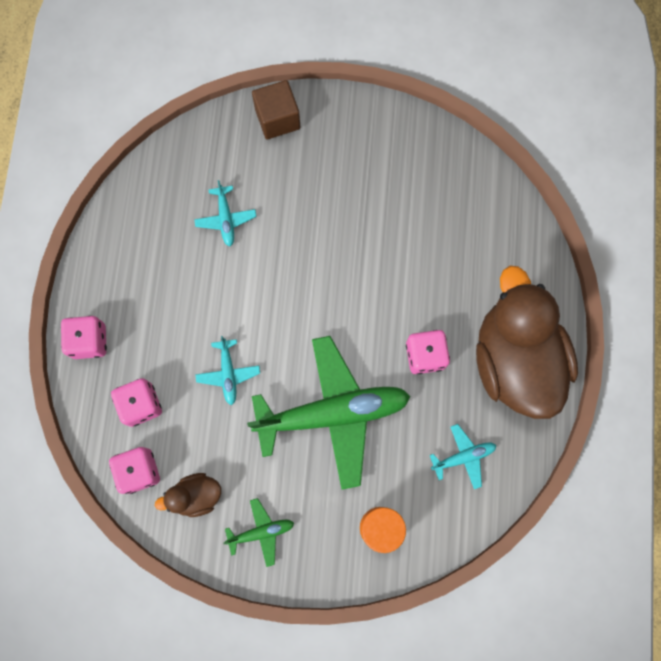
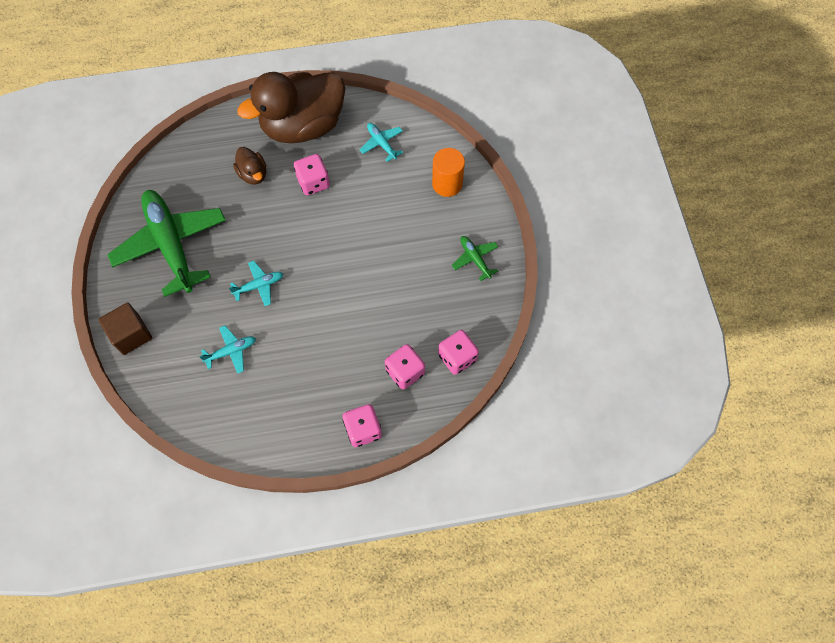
camera: 105 degrees left, 10 degrees down
(196, 496) = (463, 311): brown duck -> brown duck (253, 174)
(228, 373) = (362, 313): turquoise plane -> turquoise plane (259, 285)
(333, 413) = (373, 233): green plane -> green plane (171, 244)

